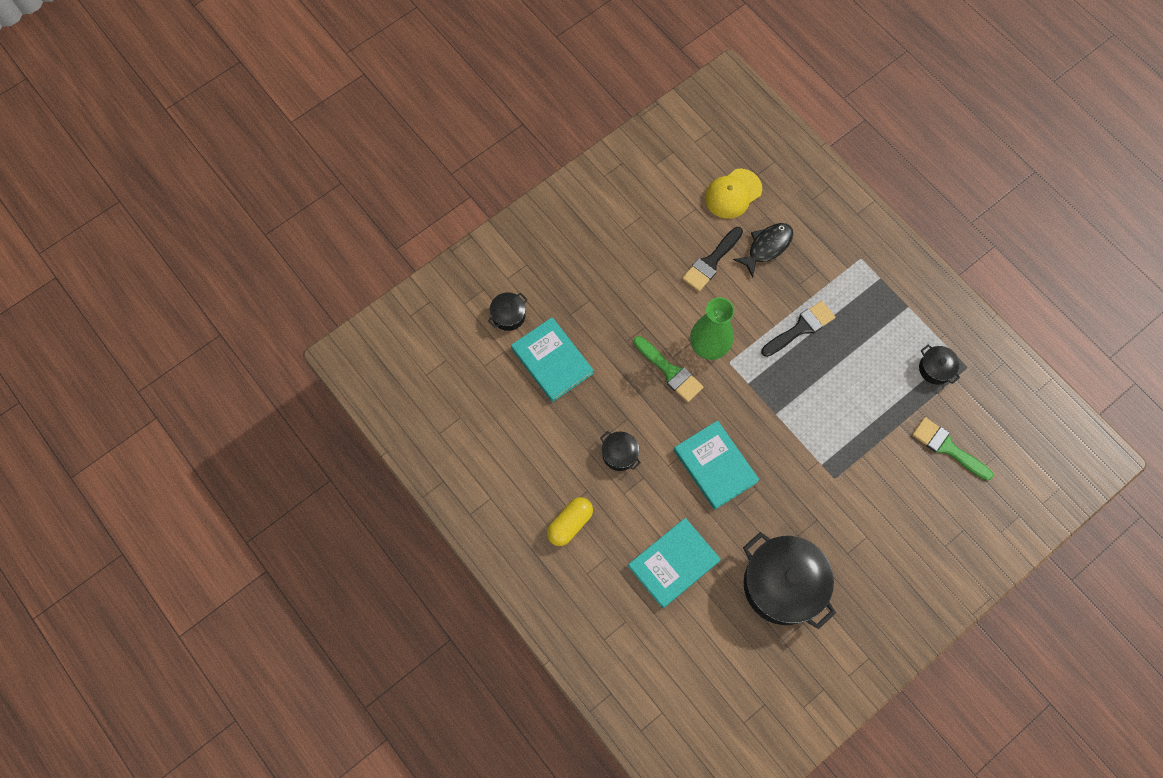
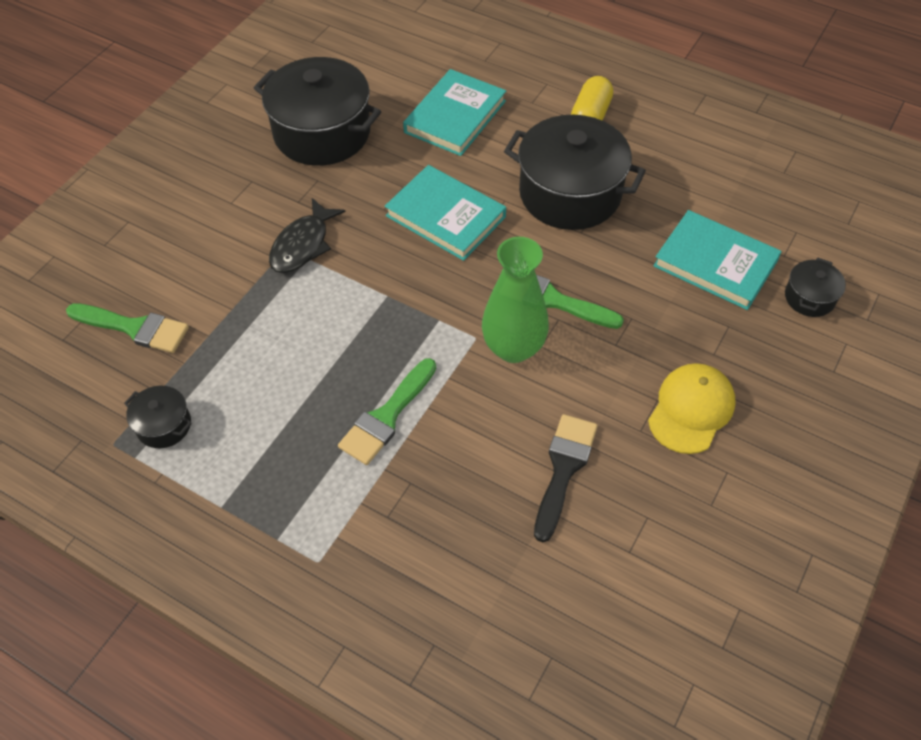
camera: 160 degrees right, 15 degrees down
(619, 454) = (570, 193): black pot -> black pot, size x2.19
(733, 194) = (579, 602): yellow cap -> yellow cap (691, 410)
(767, 247) = (483, 526): black fish -> black fish (303, 245)
(800, 328) = (387, 416): black brush -> green brush

